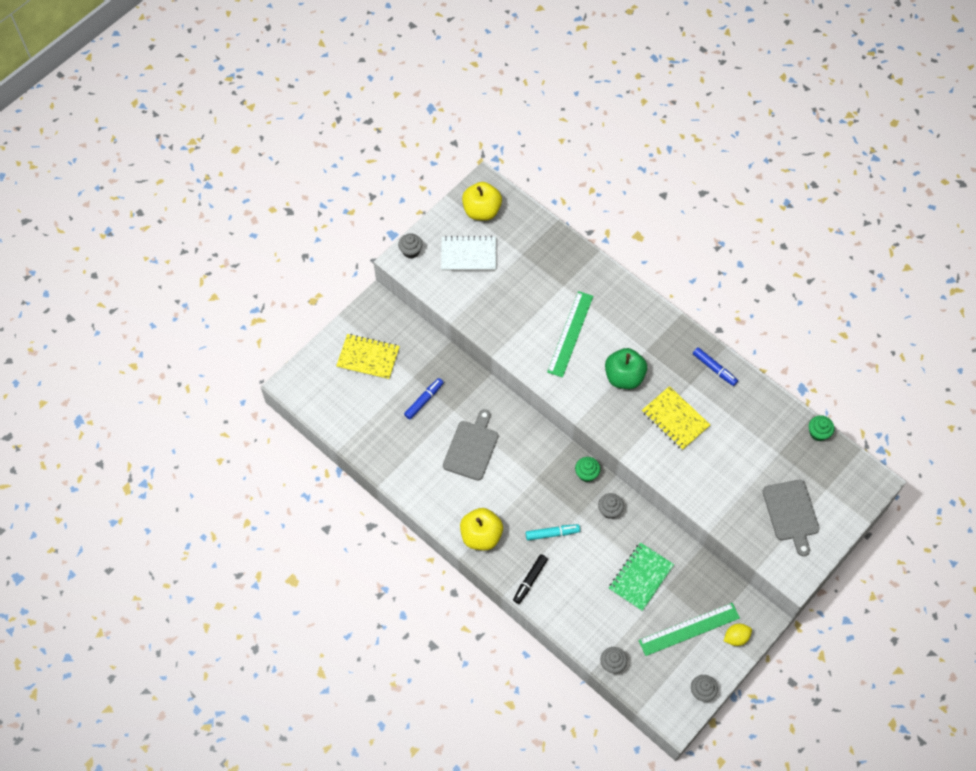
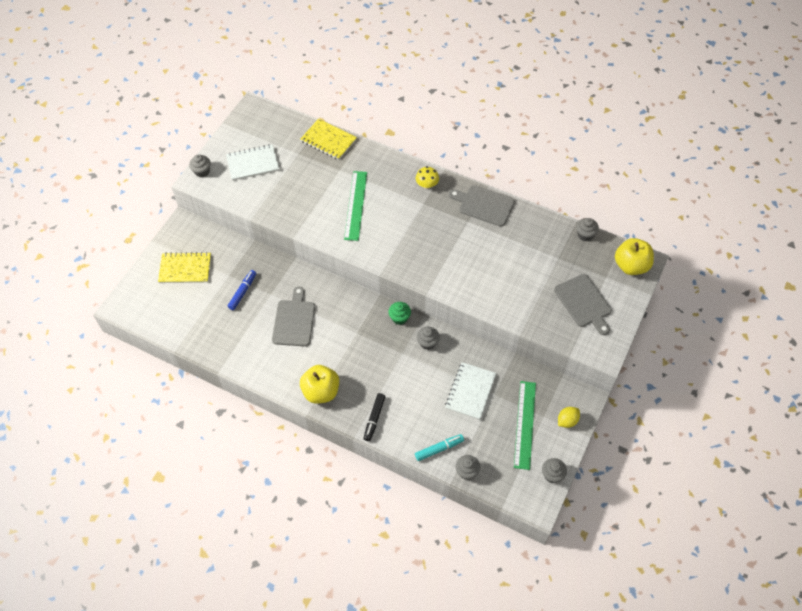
camera: 15 degrees left, 5 degrees down
(482, 211) = (255, 128): yellow apple -> yellow apple (631, 266)
(552, 534) = (383, 374): turquoise marker -> turquoise marker (439, 449)
(624, 377) = (410, 228): green apple -> none
(641, 577) = (470, 391): green notebook -> white notebook
(656, 328) = (427, 185): none -> yellow mushroom
(675, 419) = (463, 251): yellow notebook -> yellow notebook (328, 140)
(689, 629) = (525, 424): green ruler -> green ruler turned 45 degrees counterclockwise
(714, 369) = (484, 205): blue marker -> grey cutting board
(818, 433) = (585, 235): green cupcake -> grey cupcake

